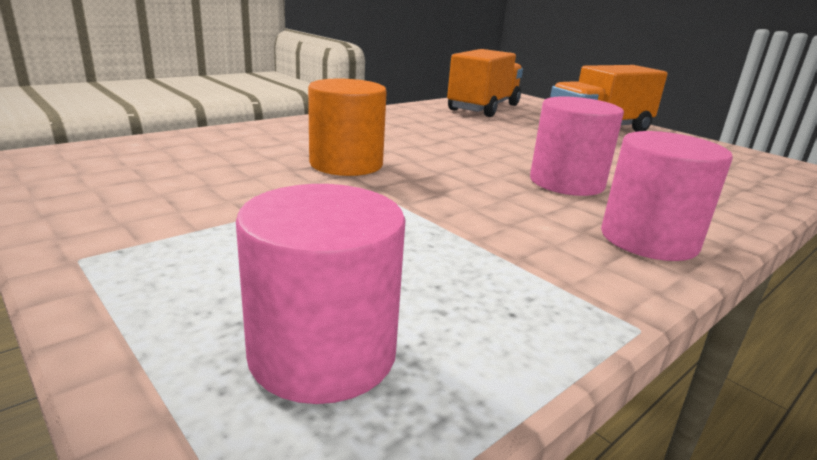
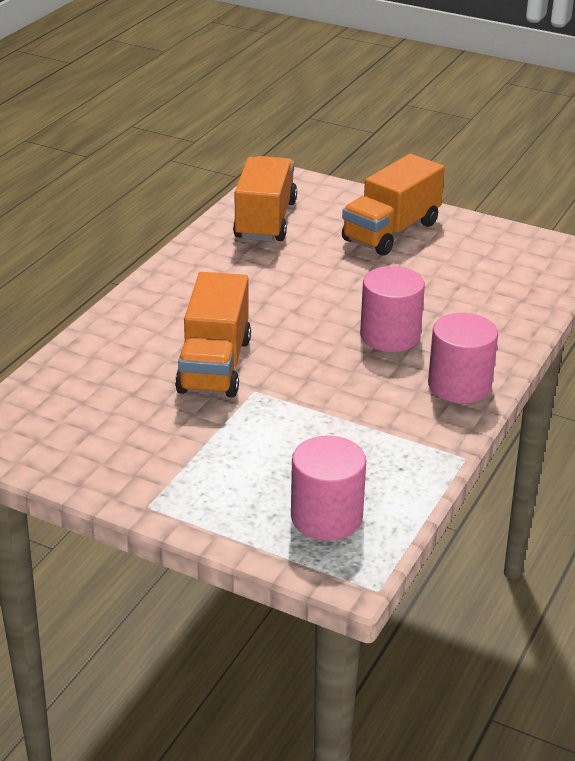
camera: 20 degrees left, 10 degrees up
(346, 164) = (215, 365): orange cylinder -> orange truck

